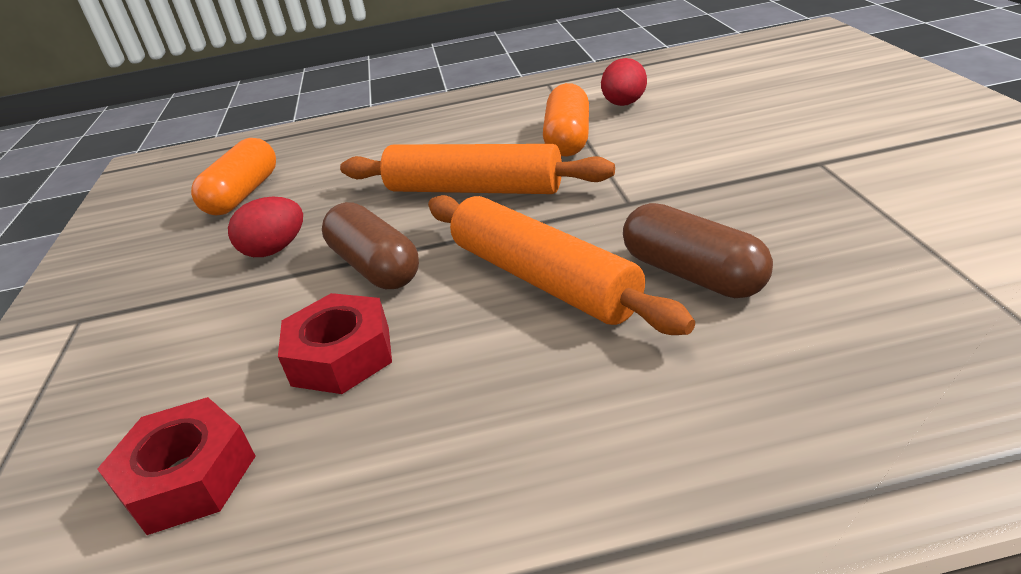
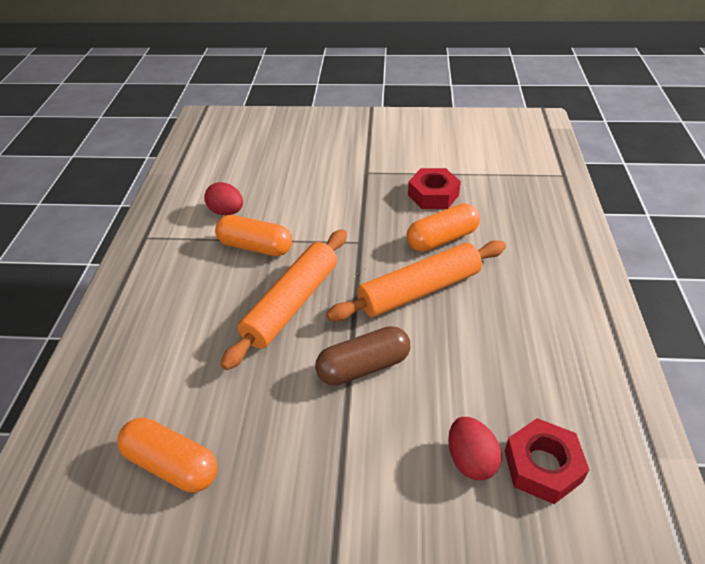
camera: 80 degrees left, 10 degrees up
(275, 250) = (301, 431): red egg -> red egg (470, 460)
(341, 355) = (455, 388): red nut -> red nut (433, 195)
(693, 274) = (442, 239): brown capsule -> orange capsule

